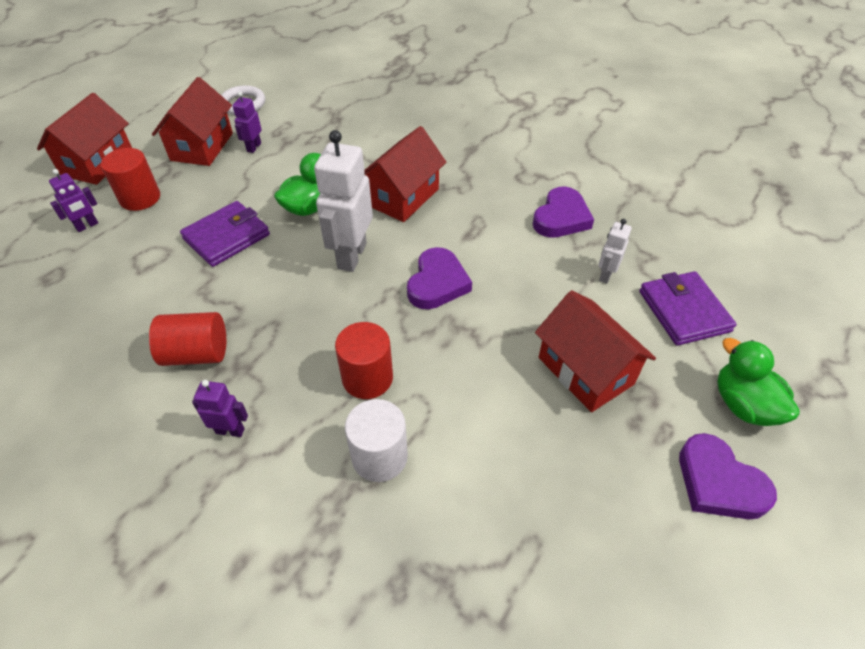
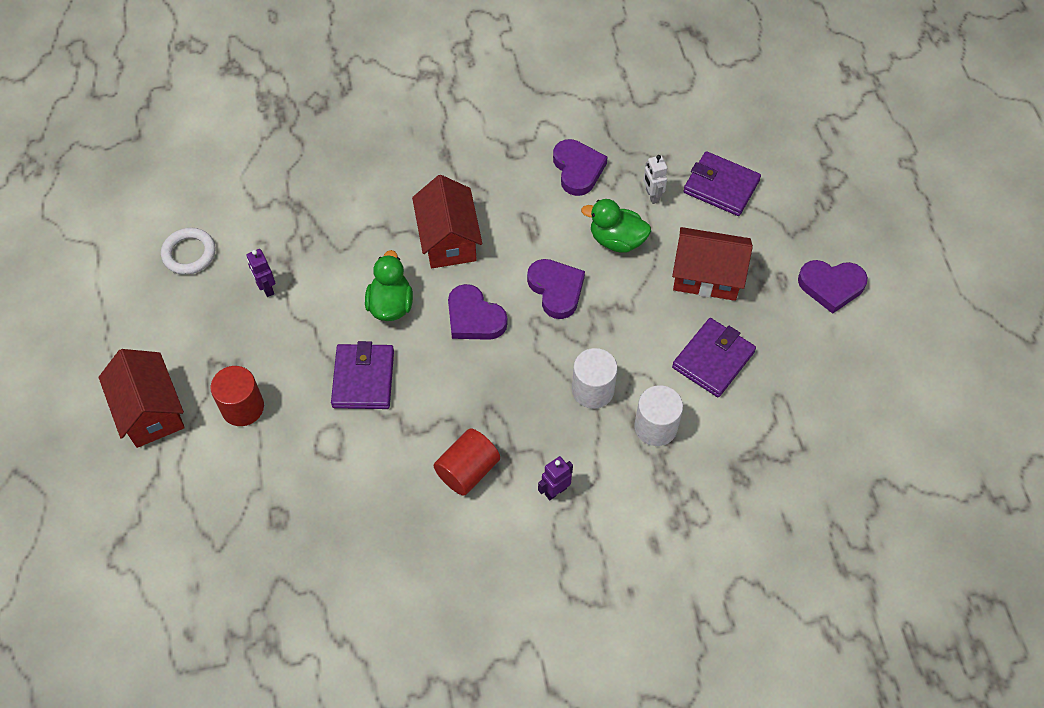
camera: 45 degrees left, 10 degrees up
(87, 226) = (238, 463): purple robot -> none
(202, 146) = (219, 323): red house -> none
(351, 256) = (474, 317): white robot -> purple heart
(367, 378) = (593, 390): red cylinder -> white cylinder
(506, 445) = (713, 359): none -> purple wallet
(743, 405) = (805, 227): green duck -> green duck (616, 240)

